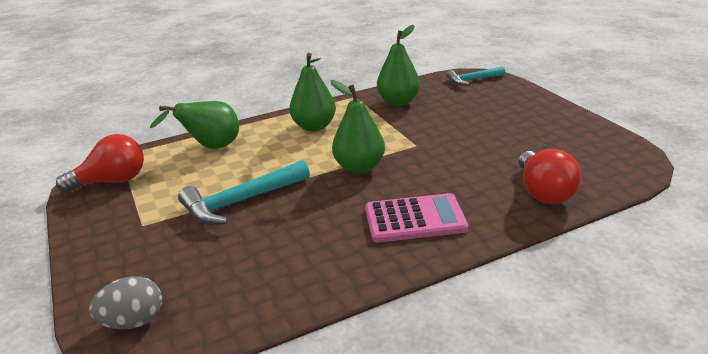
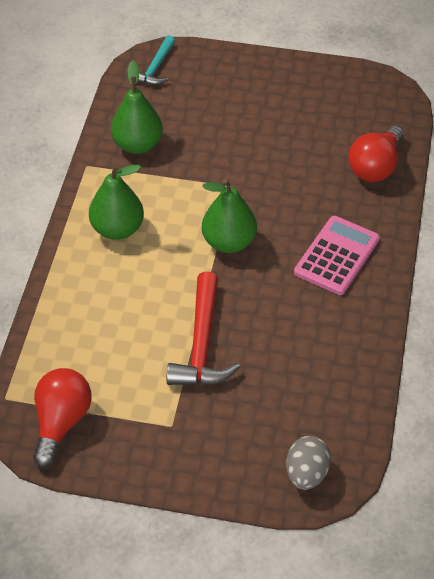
camera: 55 degrees left, 20 degrees up
(211, 148) = (73, 323): green pear -> none
(241, 201) = (202, 344): turquoise hammer -> red hammer
(543, 192) = (375, 167): red light bulb -> red light bulb turned 90 degrees clockwise

